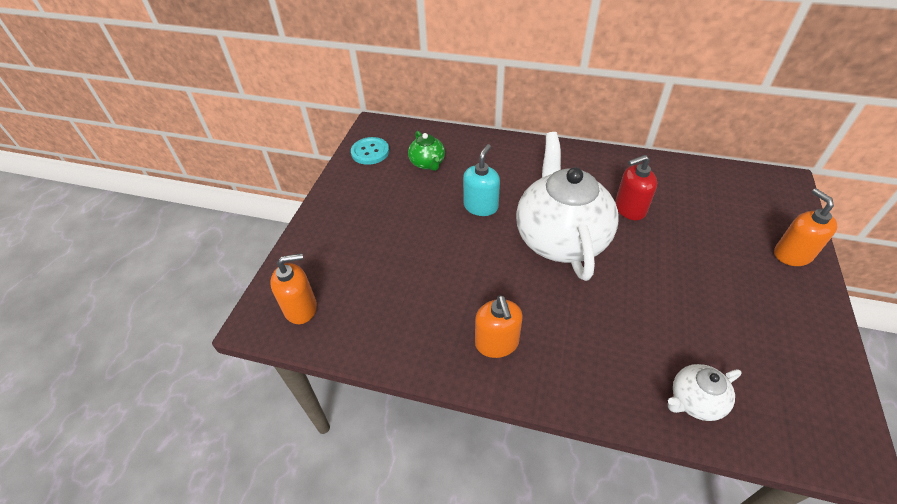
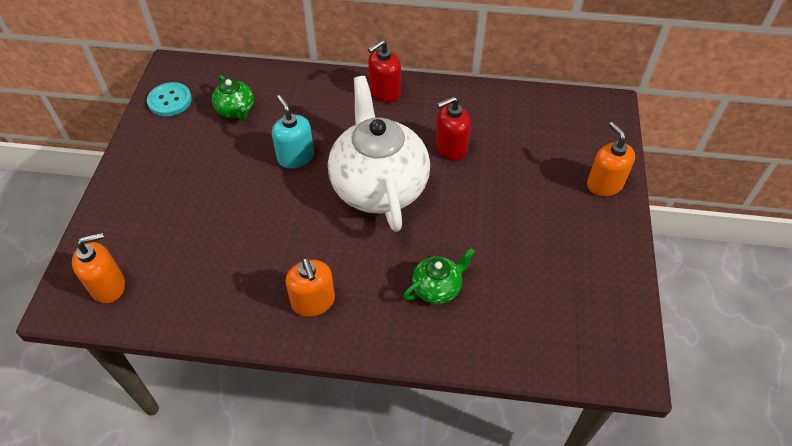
camera: 10 degrees left, 5 degrees up
(481, 206) = (295, 157): turquoise soap dispenser -> turquoise soap dispenser turned 45 degrees counterclockwise
(563, 156) = (384, 92): none -> red soap dispenser
(624, 342) = (437, 288): none -> green teapot
(694, 401) = (498, 337): white teapot -> none

